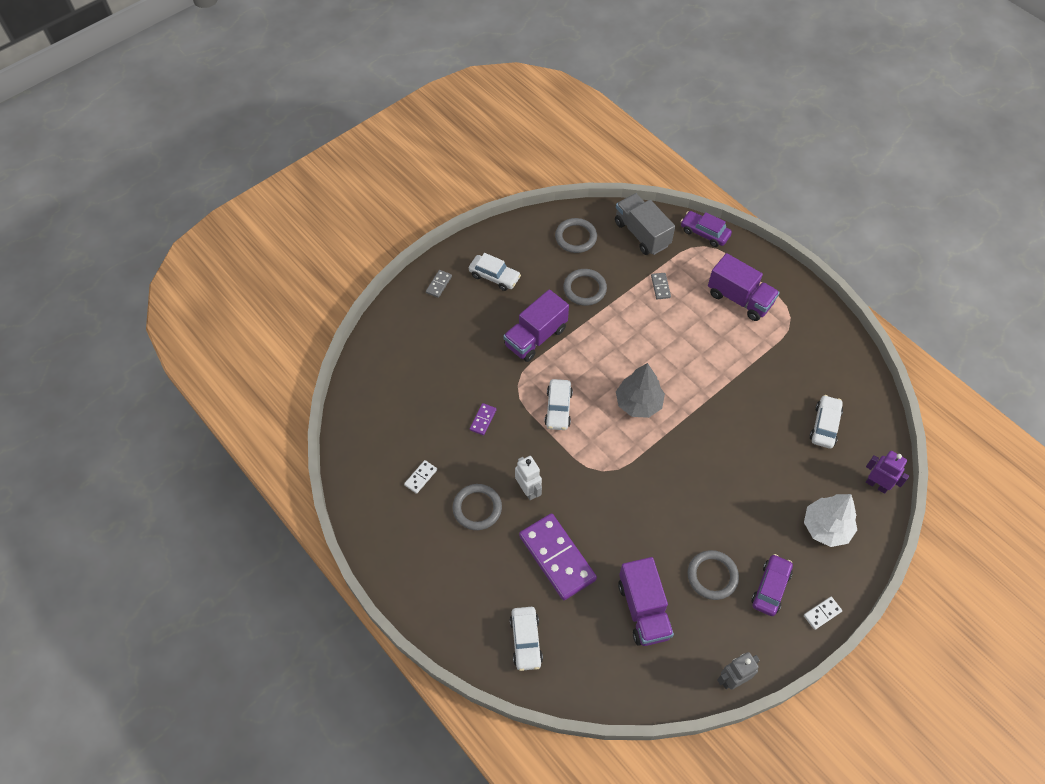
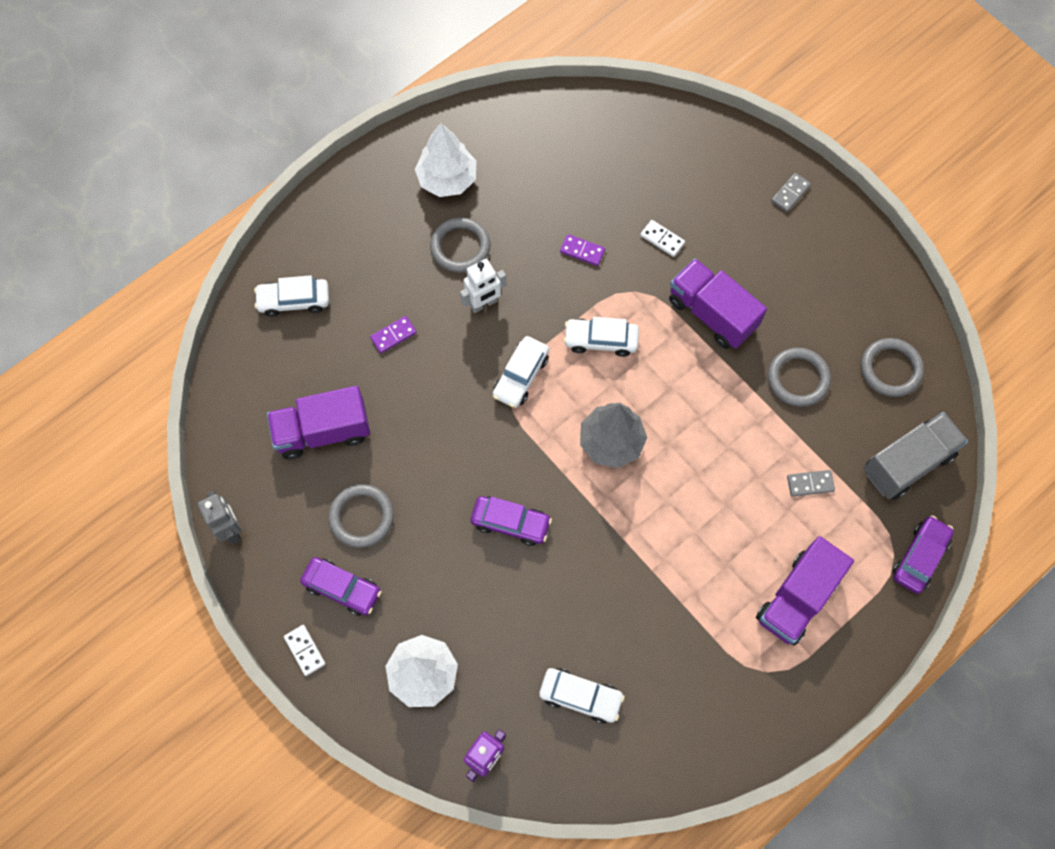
camera: 90 degrees right, 10 degrees up
(413, 519) = (447, 179): none -> white tree
(420, 477) = (502, 185): white domino -> white domino (662, 239)
(439, 284) = (790, 193): grey domino -> grey domino turned 75 degrees counterclockwise
(494, 276) = (809, 261): white car -> white car (521, 376)
(557, 558) = (393, 335): purple domino -> purple domino, size x0.42
(706, 470) = (510, 523): none -> purple car

